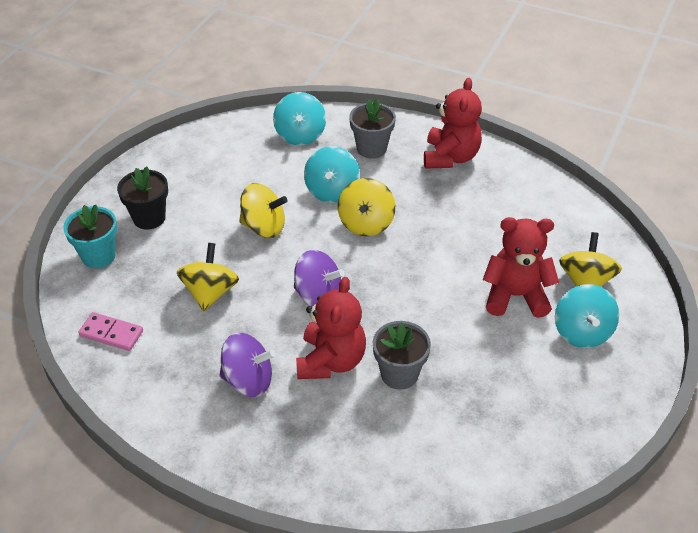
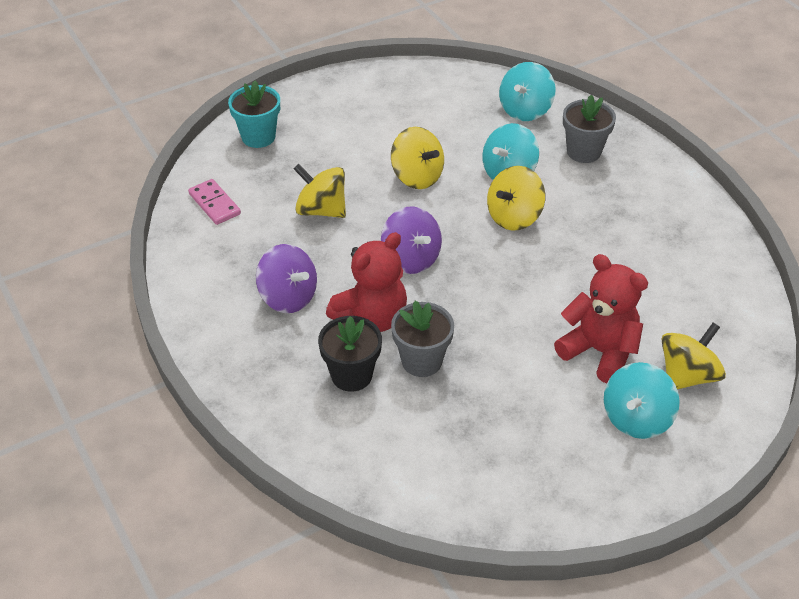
camera: 35 degrees right, 0 degrees up
(149, 218) = (326, 124): black flower pot -> black flower pot (351, 375)
(210, 292) = (321, 210): yellow spinning top -> yellow spinning top turned 105 degrees counterclockwise
(450, 157) = (657, 194): red teddy bear -> none

